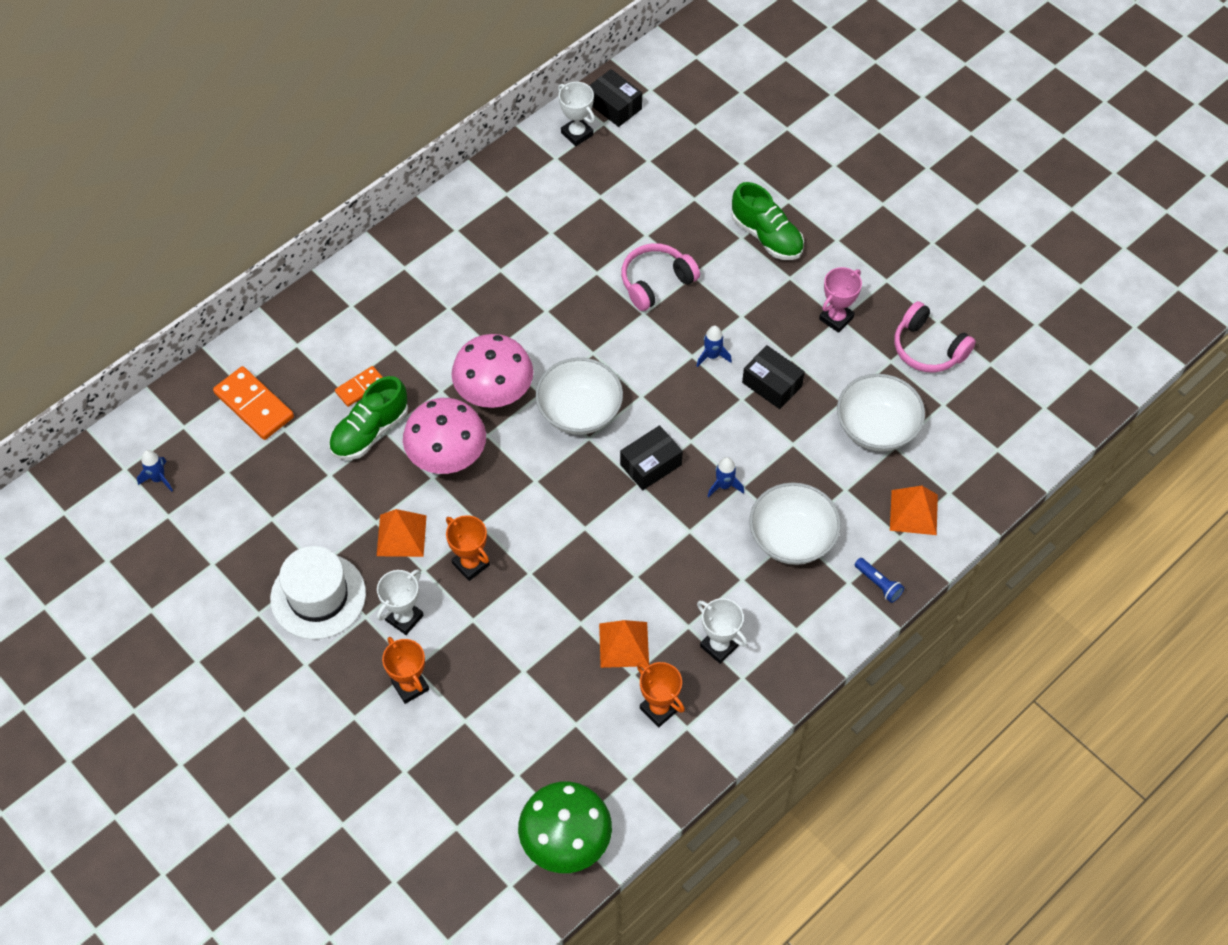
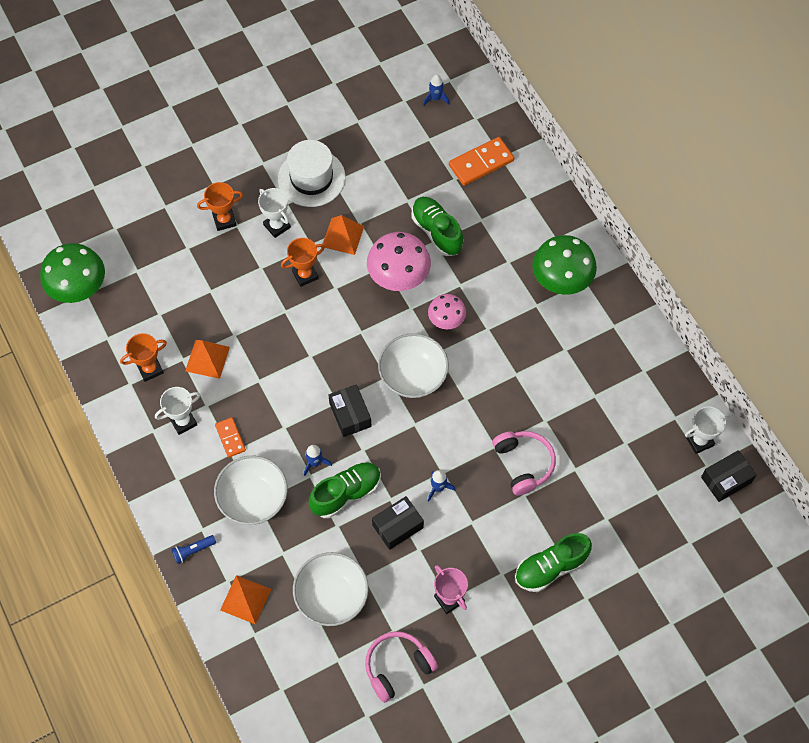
camera: 105 degrees right, 5 degrees up
(360, 387) = (477, 232): orange domino -> orange domino (230, 438)
(409, 290) = (561, 281): none -> green mushroom
(494, 394) = (446, 320): pink mushroom -> pink mushroom, size x0.59
(751, 444) = (346, 493): none -> green shoe

